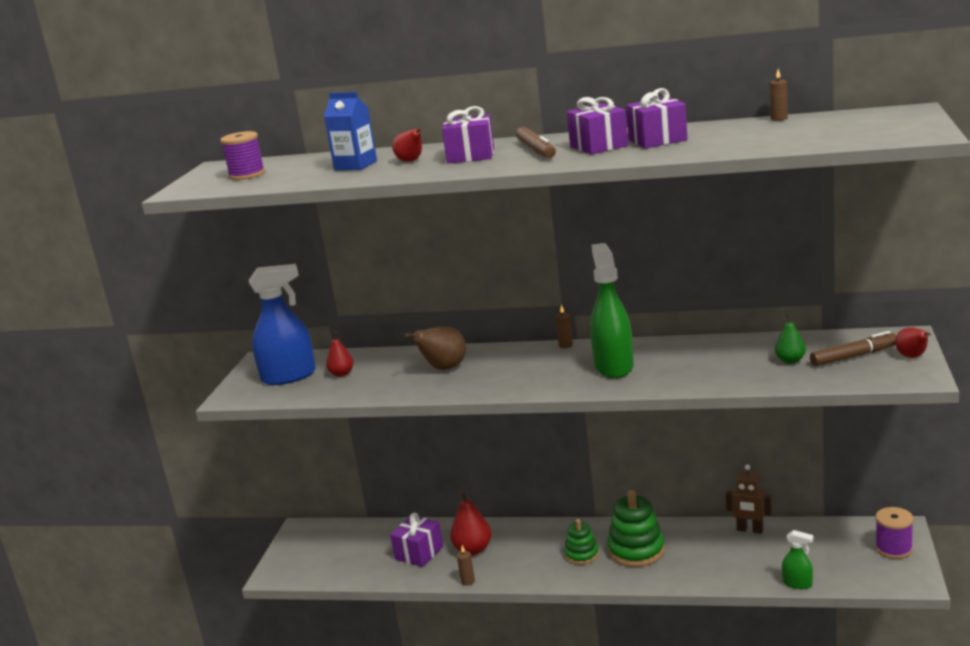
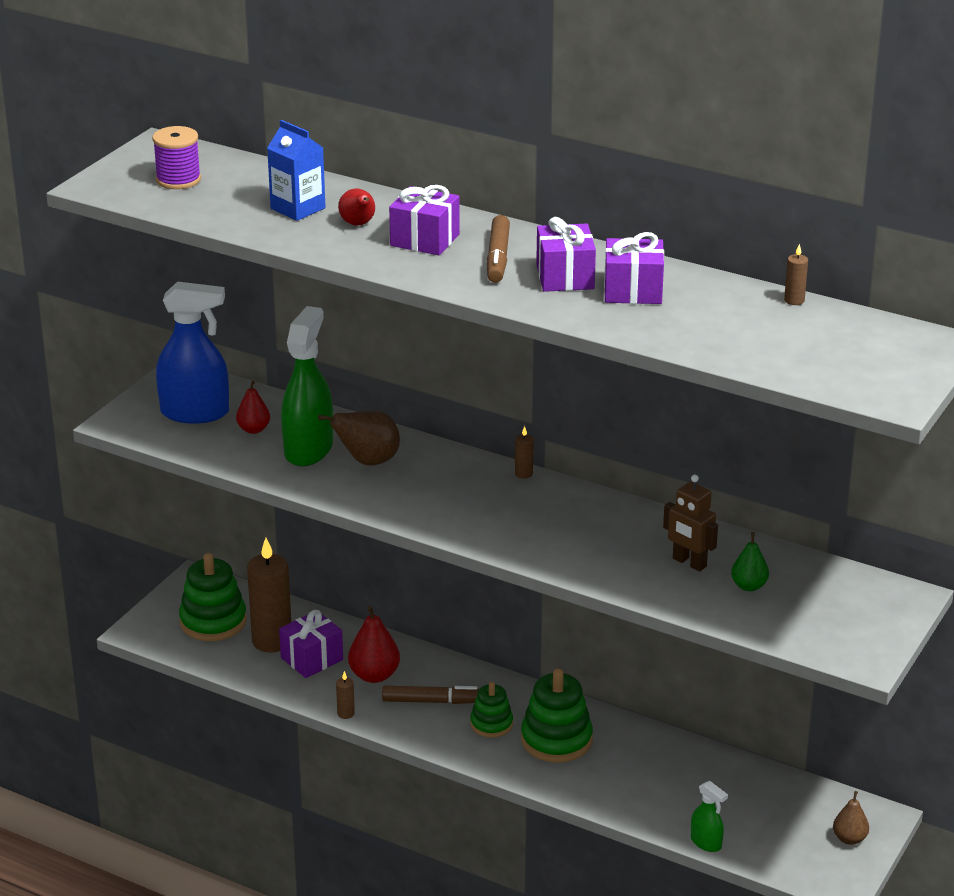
camera: 15 degrees right, 10 degrees up
(328, 551) = (213, 621): none -> green stacking toy
(381, 550) = (272, 641): none -> brown candle
(614, 366) = (552, 525): green spray bottle -> green spray bottle (308, 449)
(750, 530) = (704, 758): brown robot -> brown robot (689, 563)
(853, 356) = (823, 605): brown marker -> brown marker (432, 701)
(893, 548) = (849, 839): purple spool -> brown pear
(912, 357) = (886, 628): red pear -> none

